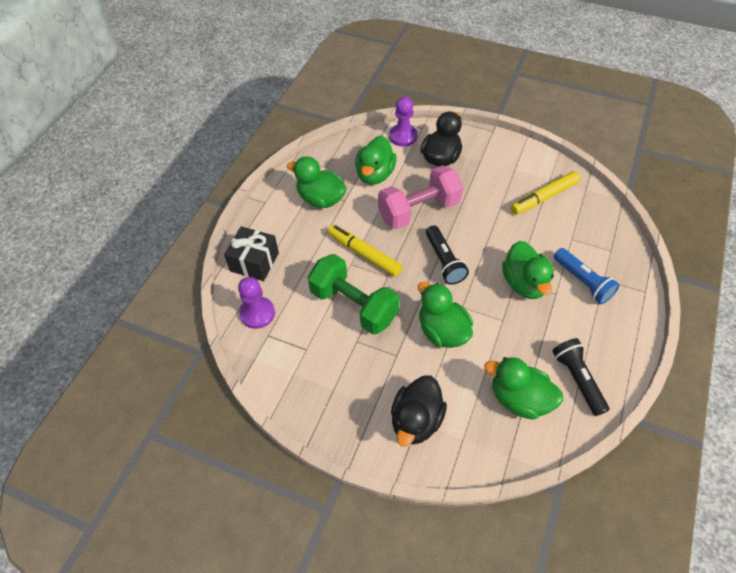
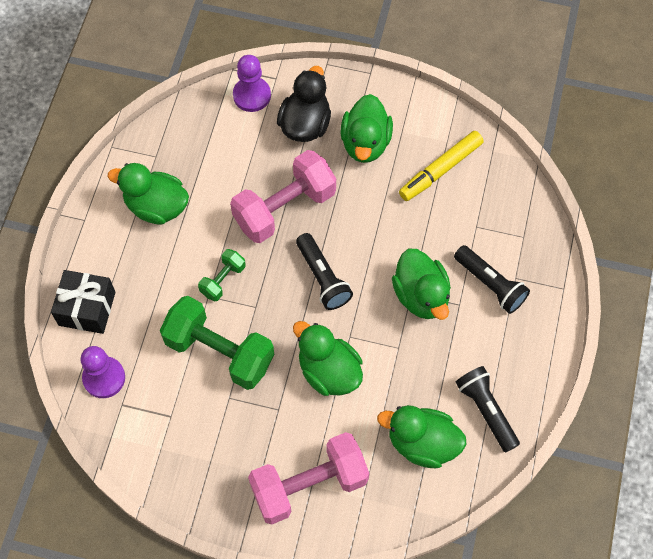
camera: 10 degrees left, 10 degrees up
(364, 254) = (223, 280): yellow marker -> green dumbbell
(375, 174) = (222, 160): green duck -> green duck (365, 143)
(416, 420) = (309, 485): black duck -> pink dumbbell
(582, 281) = (490, 284): blue flashlight -> black flashlight

